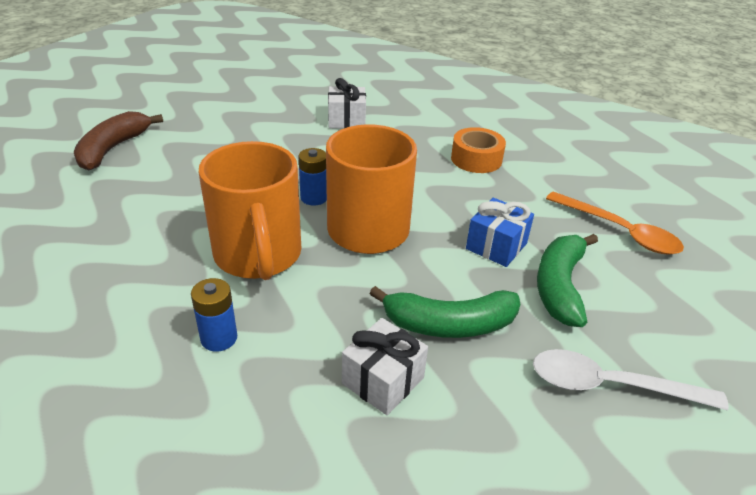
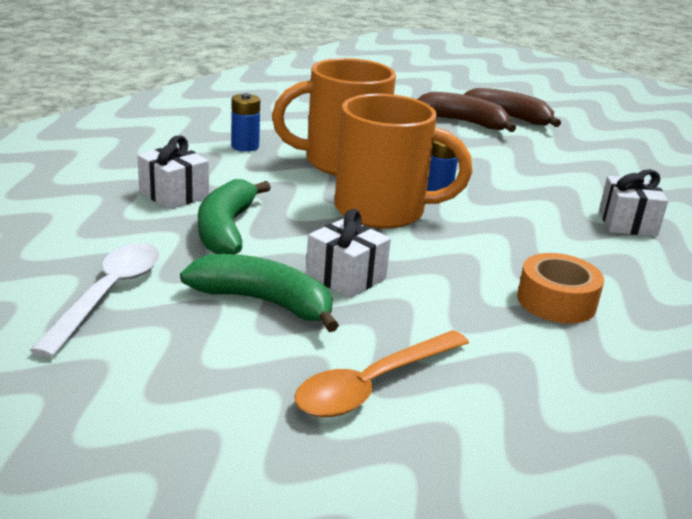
camera: 95 degrees right, 10 degrees down
(127, 175) = (463, 122): none -> brown banana
(496, 246) = (346, 277): blue gift -> white gift

